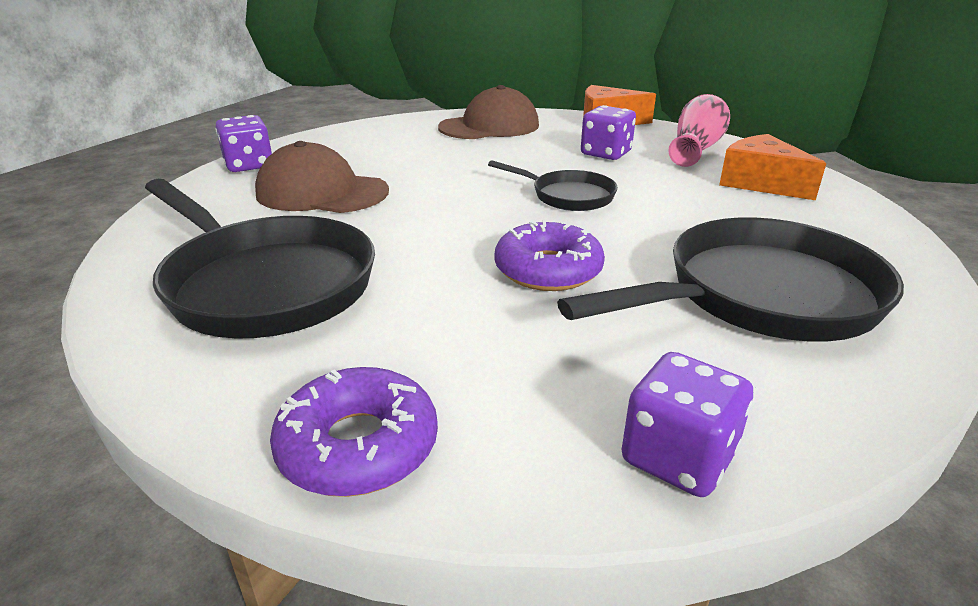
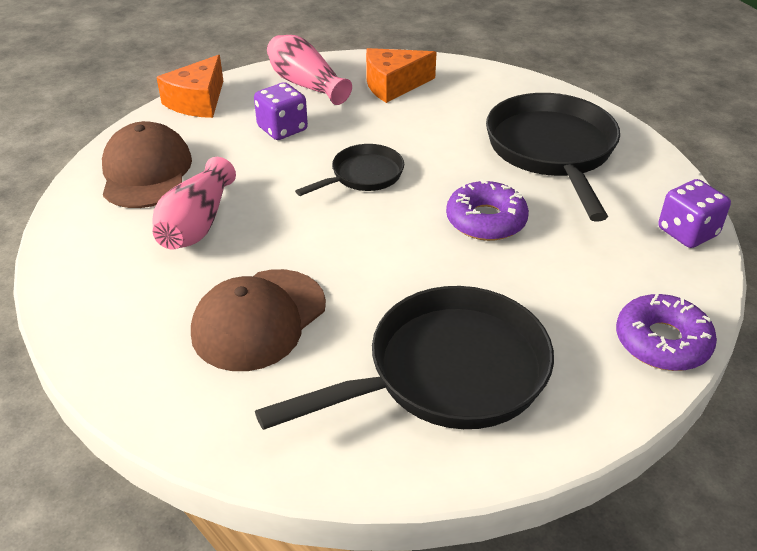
camera: 70 degrees left, 10 degrees up
(249, 165) = (127, 373): purple dice -> none
(435, 152) = (197, 224): none -> pink vase

